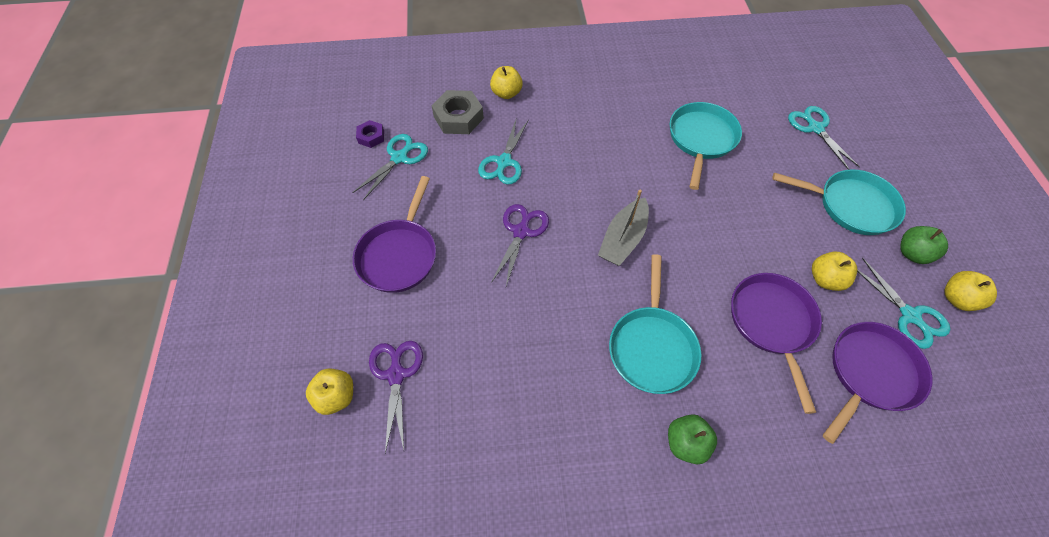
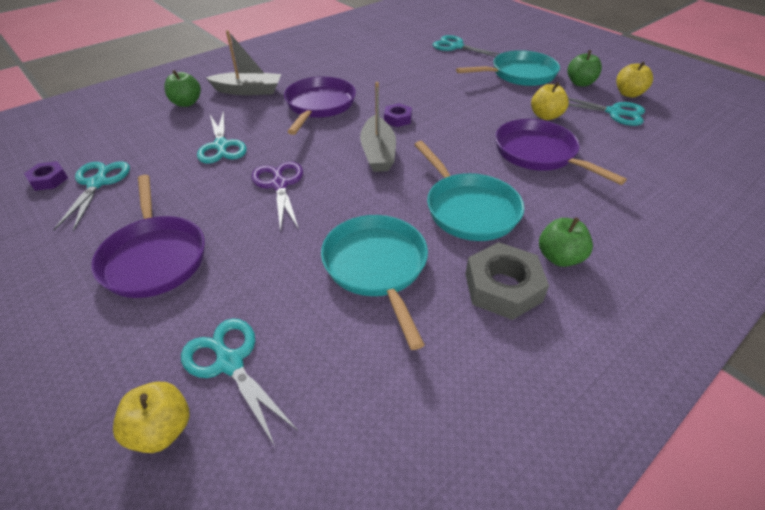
camera: 35 degrees left, 15 degrees down
(396, 375) = (230, 363): purple scissors -> turquoise scissors
(458, 117) = (147, 133): grey nut -> grey nut (503, 287)
(506, 93) = (186, 103): yellow apple -> green apple
(565, 101) = (248, 91): none -> grey boat
(671, 205) = (398, 119): none -> purple nut
(701, 139) = (384, 76): turquoise pan -> turquoise pan (377, 267)
(870, 374) = (628, 152): purple pan -> purple pan (319, 105)

